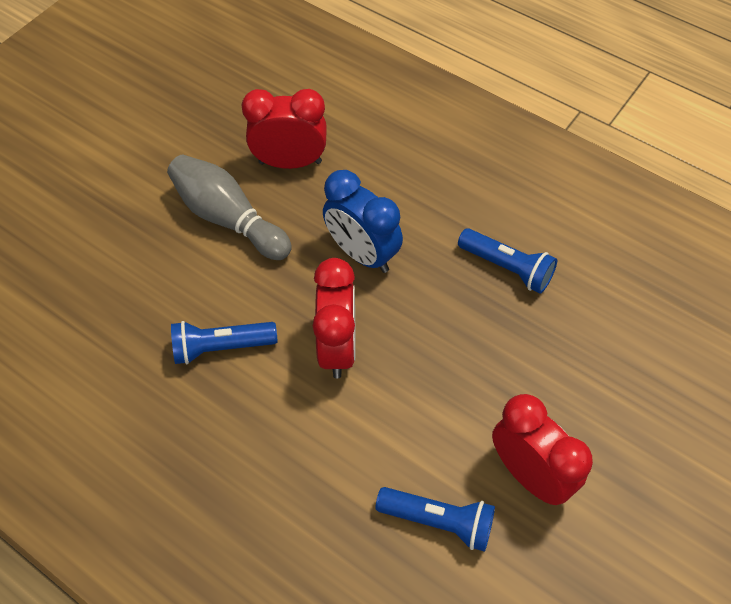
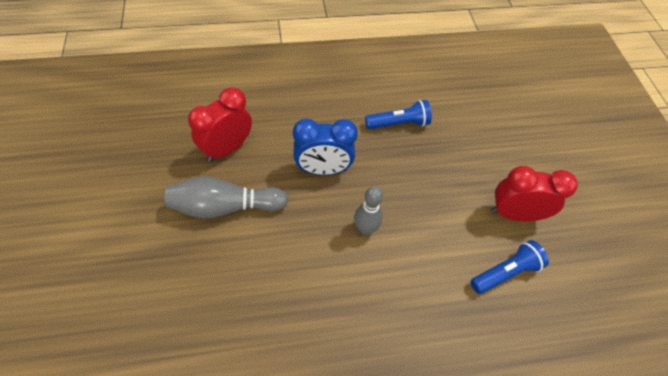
camera: 50 degrees left, 0 degrees up
(221, 347) = (303, 283): blue flashlight -> none
(337, 347) = (365, 228): red clock -> grey bowling pin

